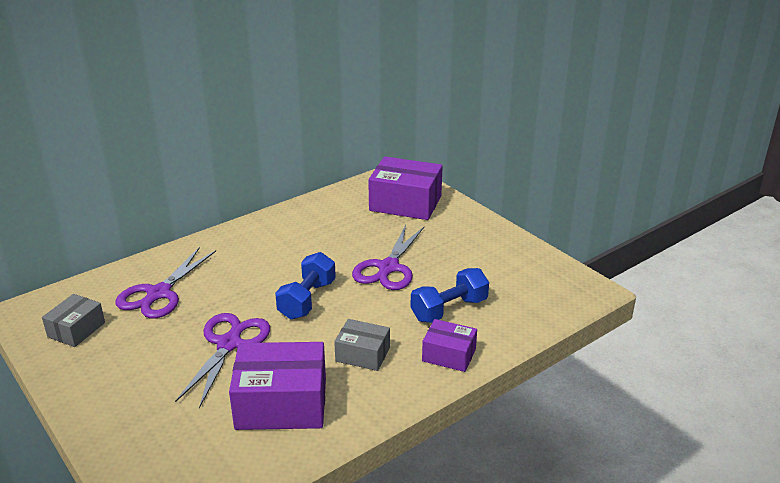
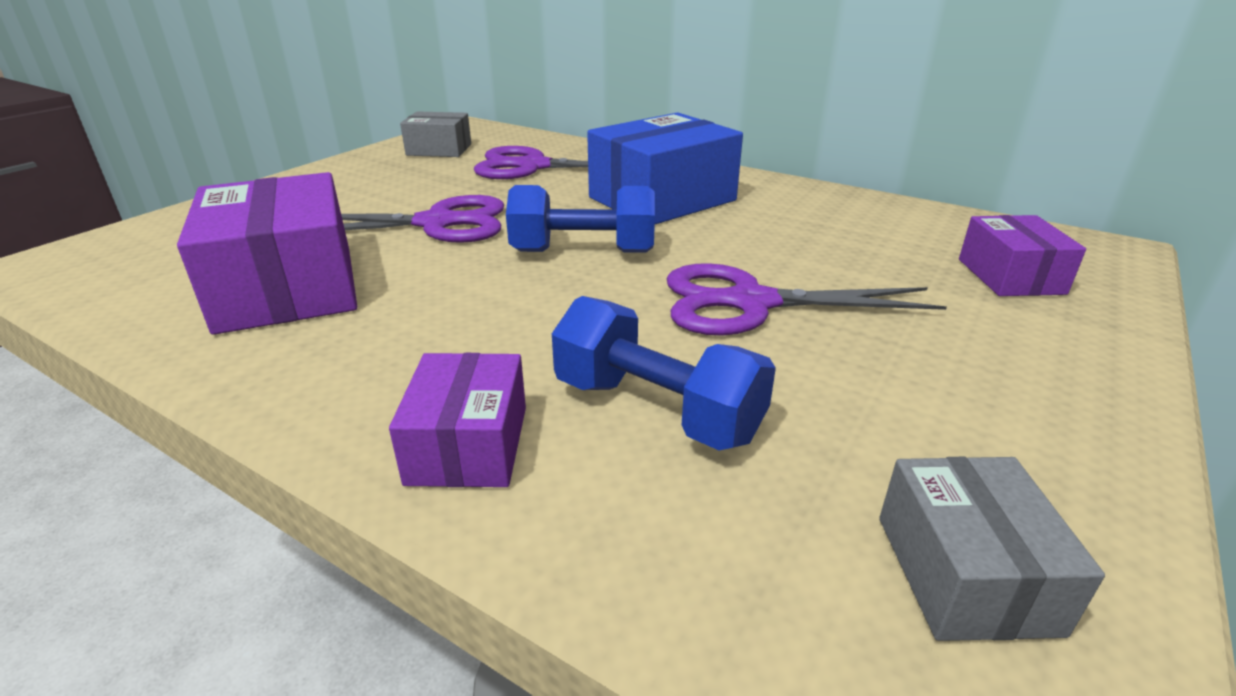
camera: 70 degrees right, 0 degrees up
(258, 260) = (662, 199): none -> blue box
(362, 354) = (440, 332): grey box -> grey box (965, 573)
(405, 203) = (1010, 276): purple box -> purple box, size x0.57

